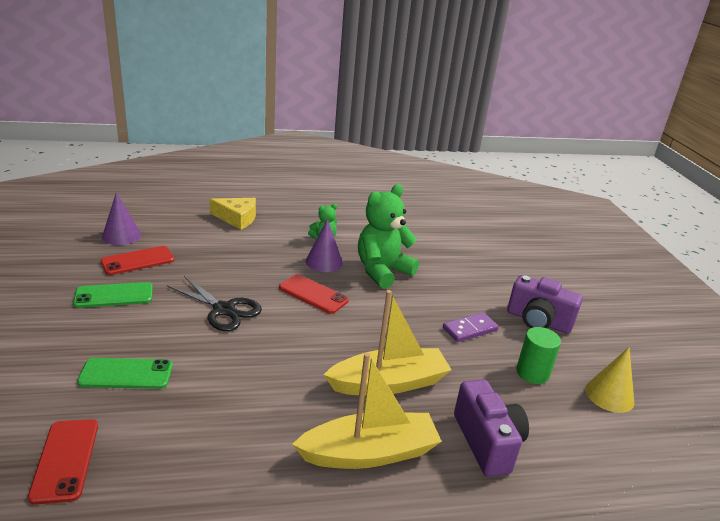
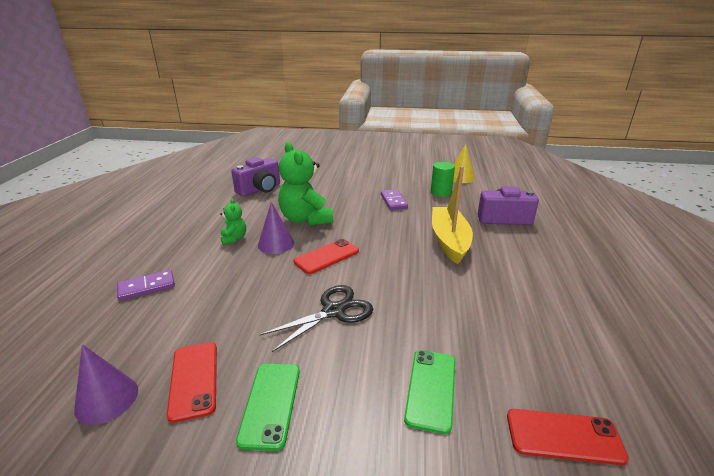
camera: 70 degrees left, 0 degrees up
(237, 218) = (146, 287): yellow cheese -> purple domino
(369, 453) = (519, 259): yellow boat -> none
(538, 321) = (389, 179): purple camera -> purple camera (260, 189)

